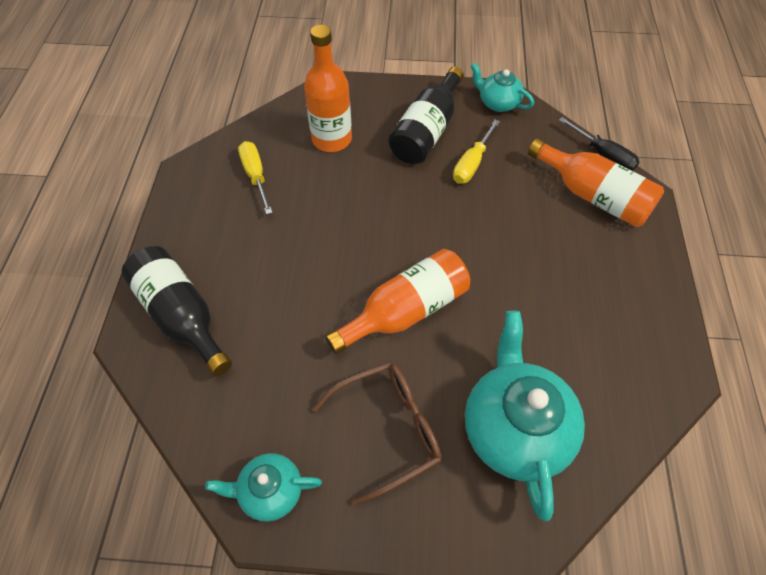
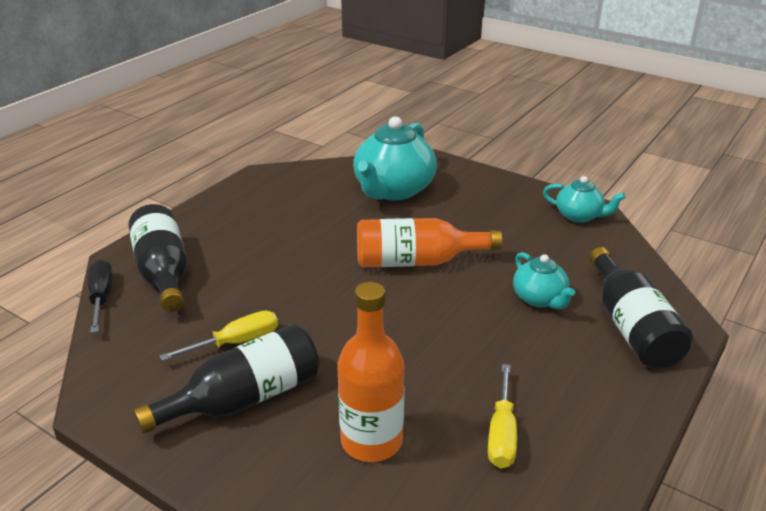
camera: 150 degrees left, 25 degrees down
(388, 429) = (479, 214): brown glasses -> none
(498, 103) = (119, 396): turquoise teapot -> turquoise teapot (539, 299)
(593, 196) = (163, 272): orange bottle -> black bottle

